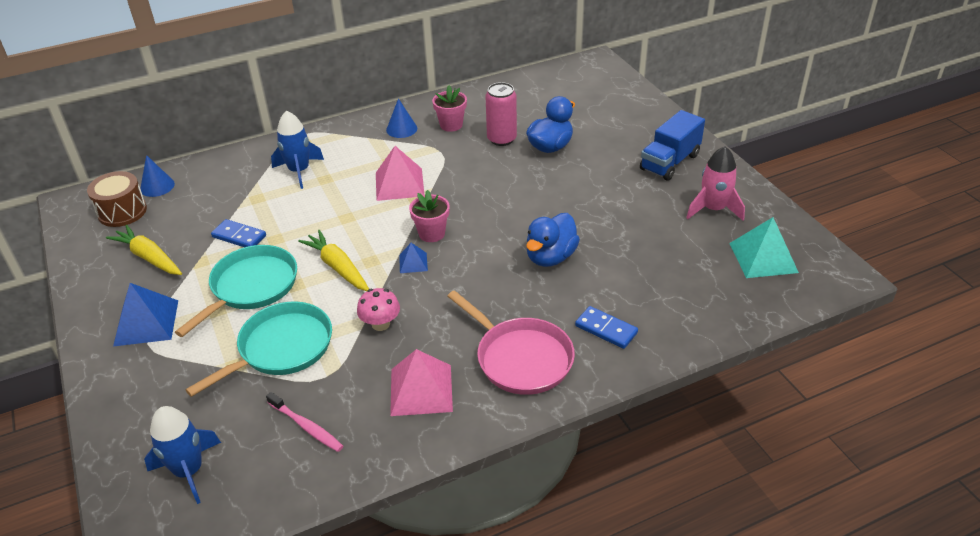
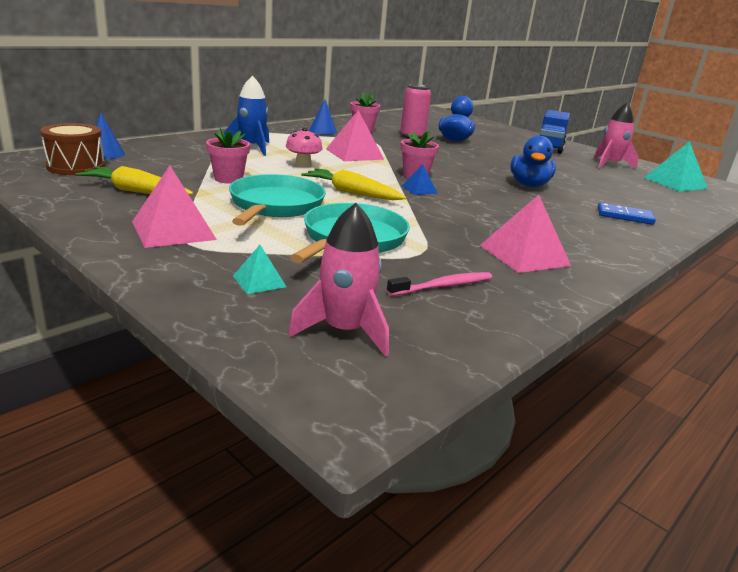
camera: 25 degrees left, 15 degrees down
(146, 323) = (173, 230): blue pyramid -> pink pyramid
(168, 401) = (259, 281): none -> turquoise pyramid
(189, 471) = (344, 331): blue rocket -> pink rocket
(239, 236) = (228, 179): blue domino -> pink flower pot
(306, 426) = (443, 286): pink toothbrush -> pink toothbrush turned 45 degrees counterclockwise
(380, 324) = (434, 221): pink mushroom -> pink mushroom (303, 165)
(520, 358) = (582, 233): pink pan -> none

